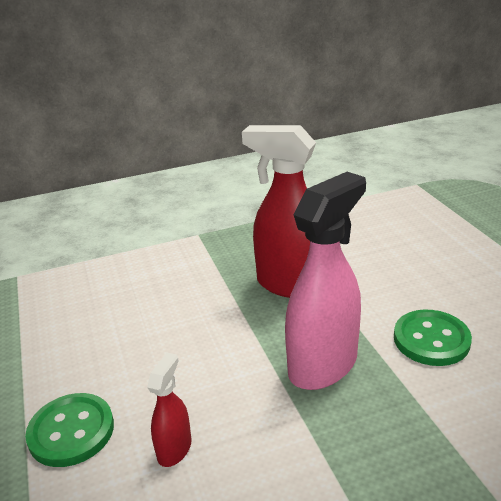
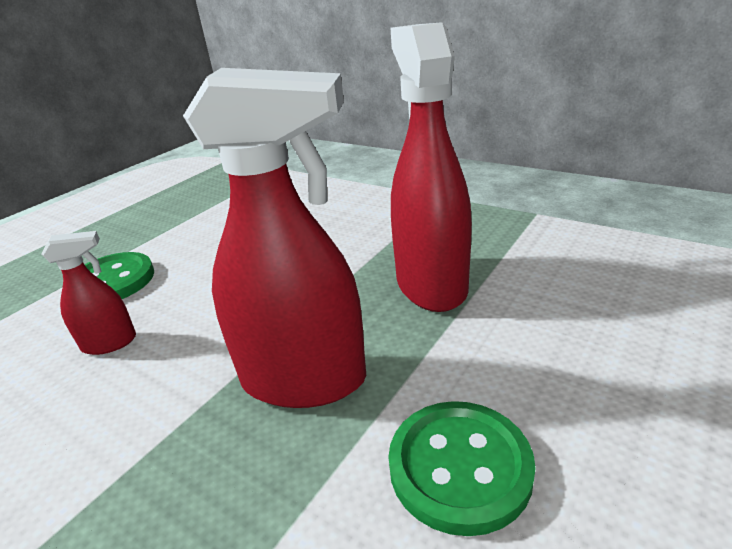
camera: 55 degrees right, 0 degrees up
(323, 365) = (305, 380): pink spray bottle -> red spray bottle

